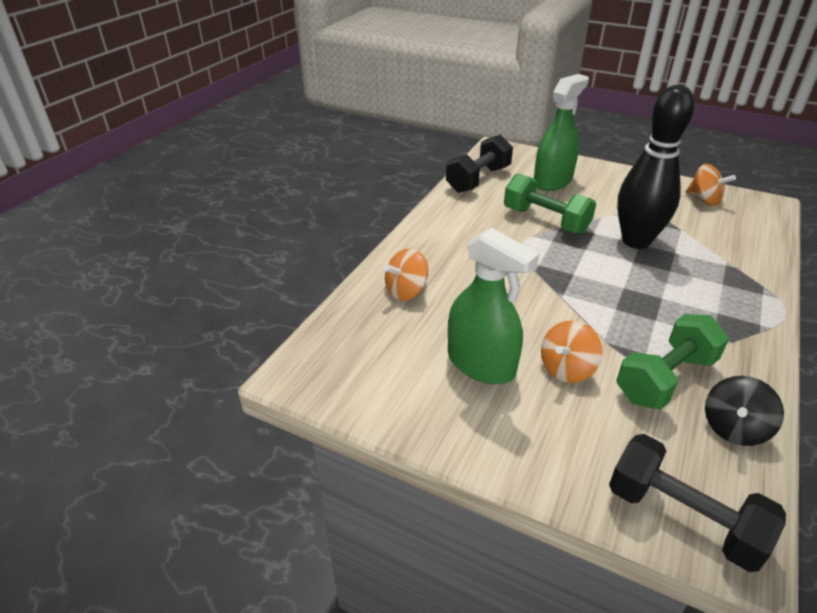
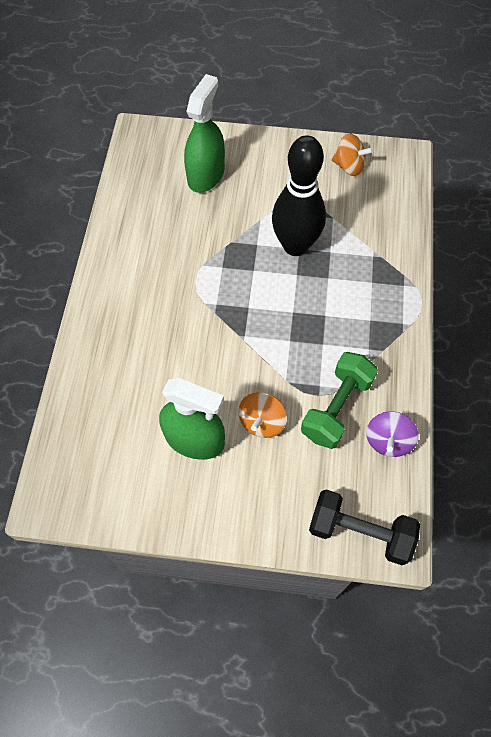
camera: 20 degrees left, 25 degrees up
(406, 291) = (108, 375): orange spinning top -> none
(478, 179) = (132, 192): black dumbbell -> none
(545, 220) = (210, 239): green dumbbell -> none
(733, 428) = (388, 441): black spinning top -> purple spinning top

